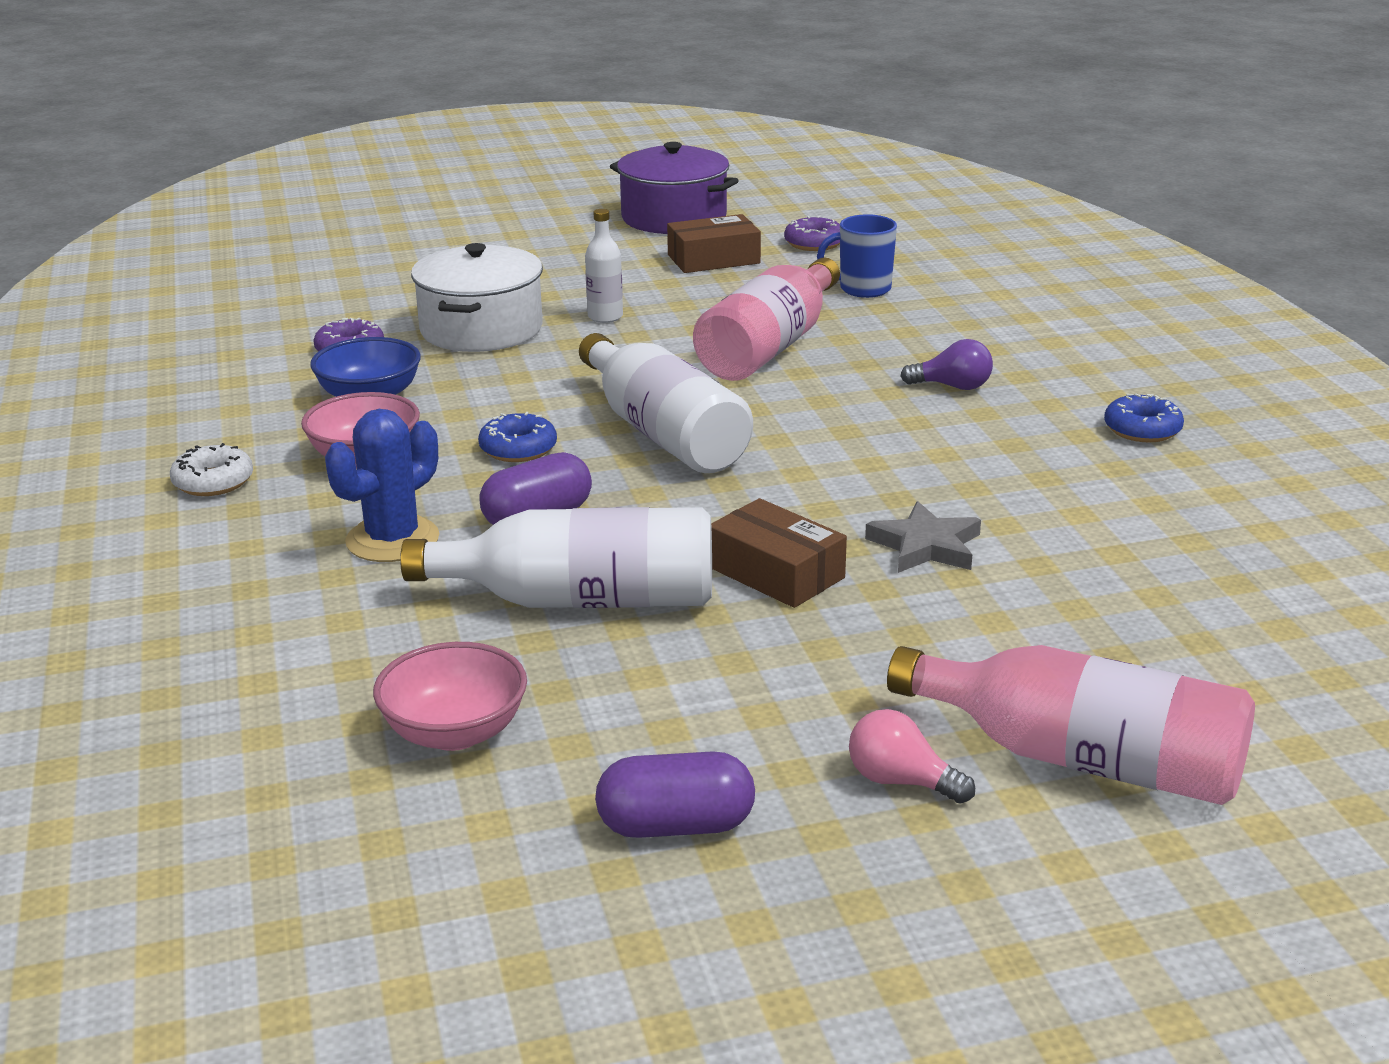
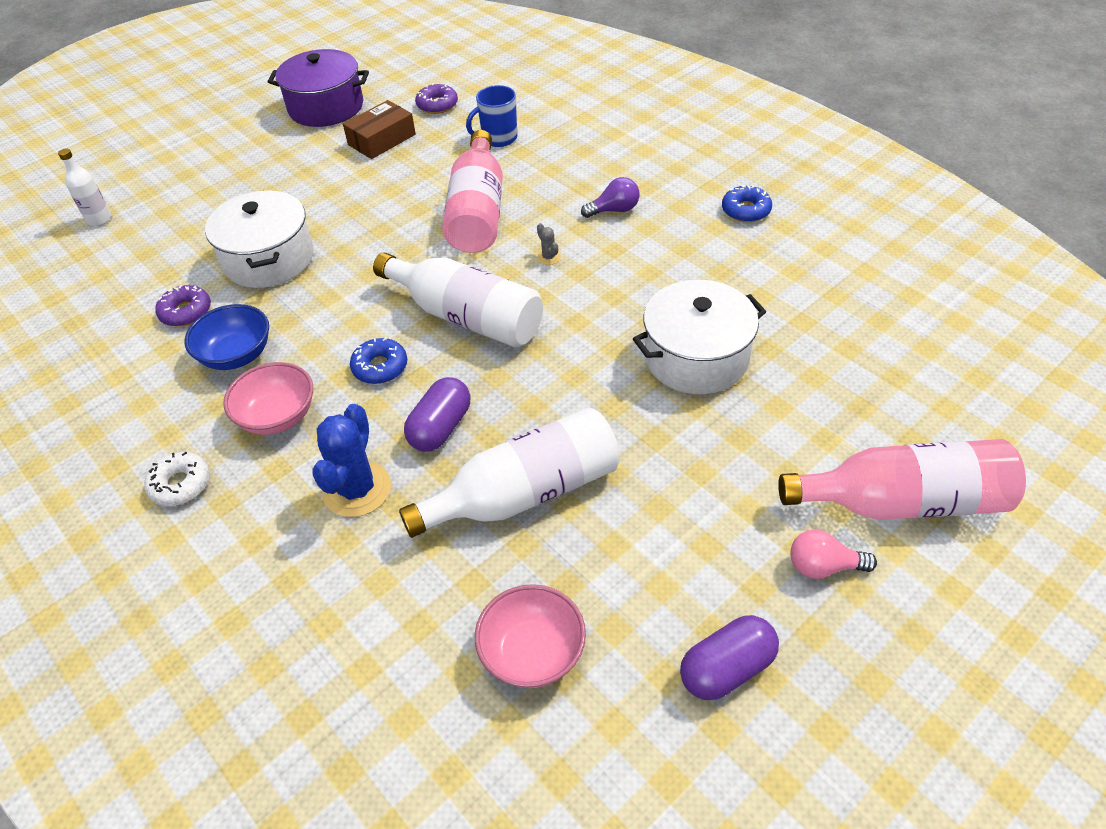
camera: 25 degrees left, 20 degrees up
(605, 317) = (348, 218): white bottle -> white bottle (99, 219)
(776, 572) = (626, 417): brown box -> none
(820, 408) = (548, 257): none -> grey cactus
(925, 546) = (696, 357): grey star -> white pot

